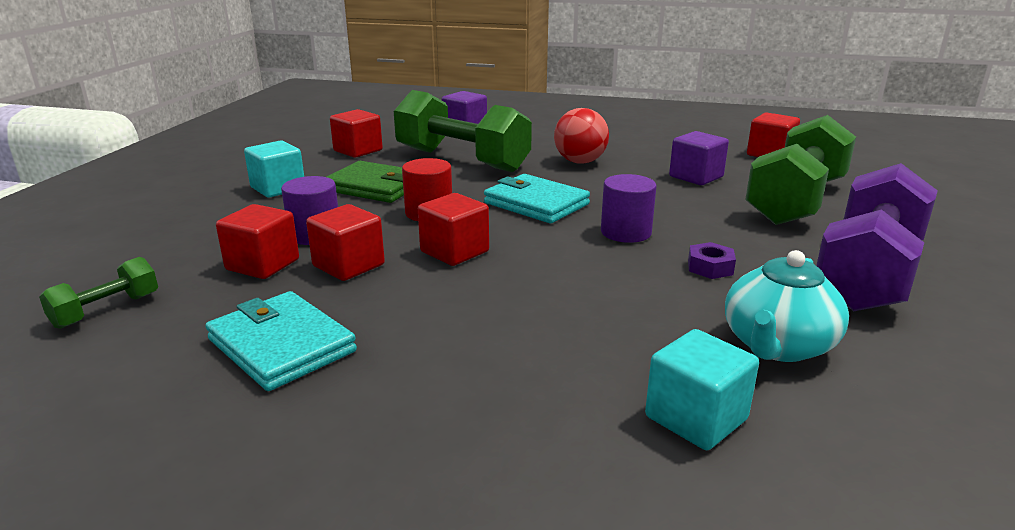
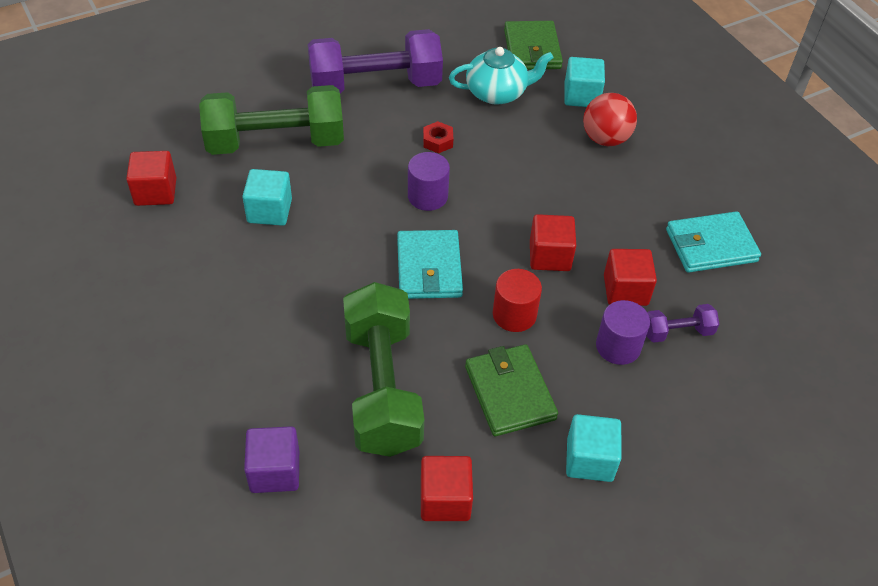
camera: 135 degrees left, 25 degrees up
(106, 310) = (793, 348): green dumbbell -> none
(262, 265) = (677, 332): red cube -> purple dumbbell
(281, 346) = (711, 245): turquoise wallet -> turquoise wallet turned 75 degrees clockwise
(580, 162) = (300, 300): red ball -> red ball (605, 139)
(696, 177) = (269, 211): purple cube -> turquoise cube
(710, 267) = (438, 141): purple nut -> red nut
(892, 440) = (532, 49): none -> green wallet

